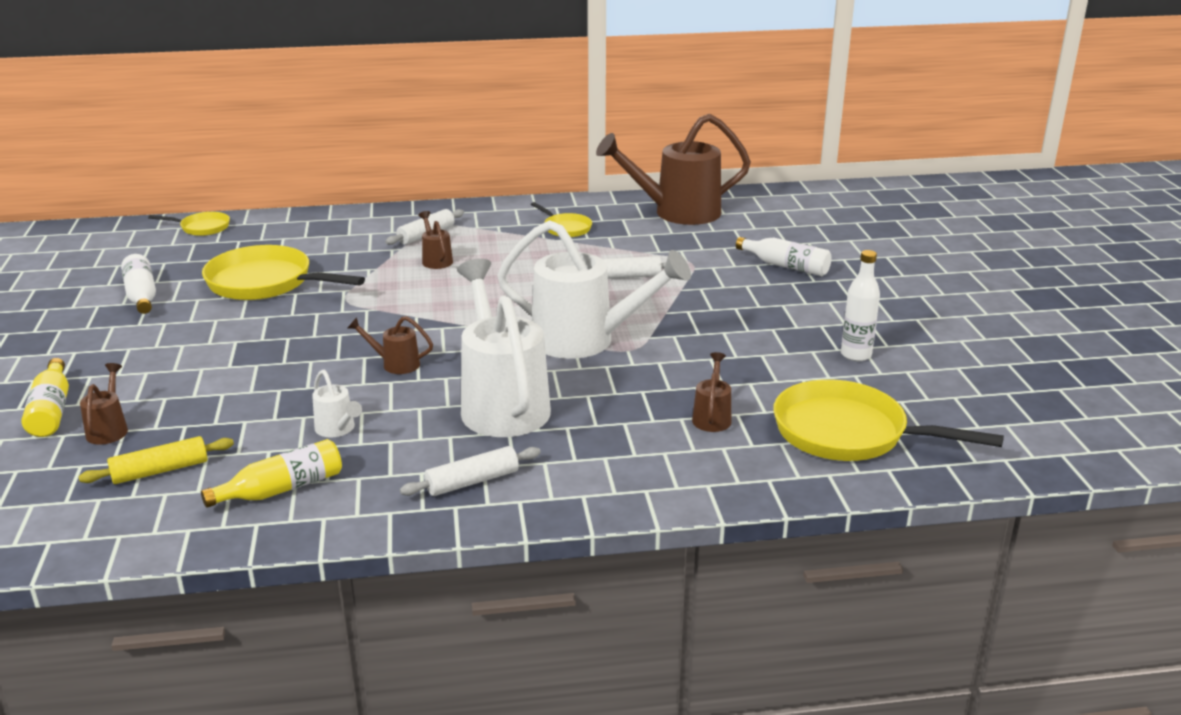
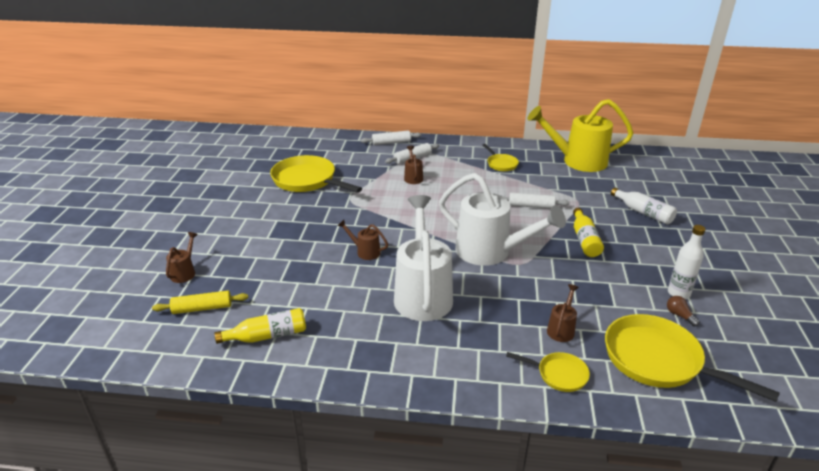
camera: 15 degrees right, 5 degrees up
(51, 410) = (158, 253): yellow bottle -> yellow bottle (585, 240)
(141, 295) = (235, 180): white bottle -> none
(202, 228) = (284, 137): yellow pan -> yellow pan (558, 374)
(337, 429) = (315, 296): white watering can -> none
(472, 481) = (386, 352): white rolling pin -> white rolling pin (391, 142)
(677, 213) = (578, 161): brown watering can -> yellow watering can
(863, 379) = (679, 315): none -> brown light bulb

